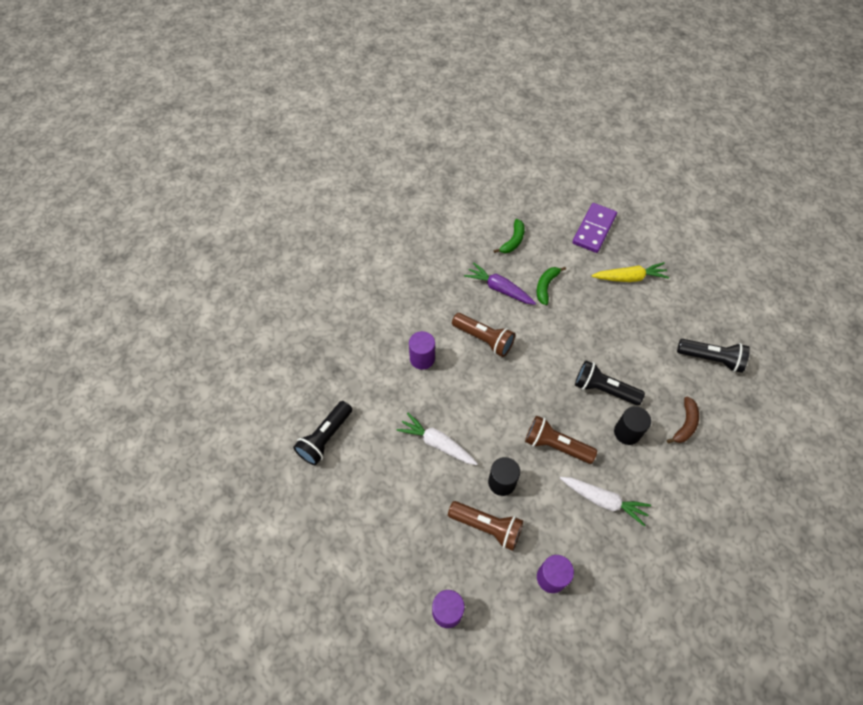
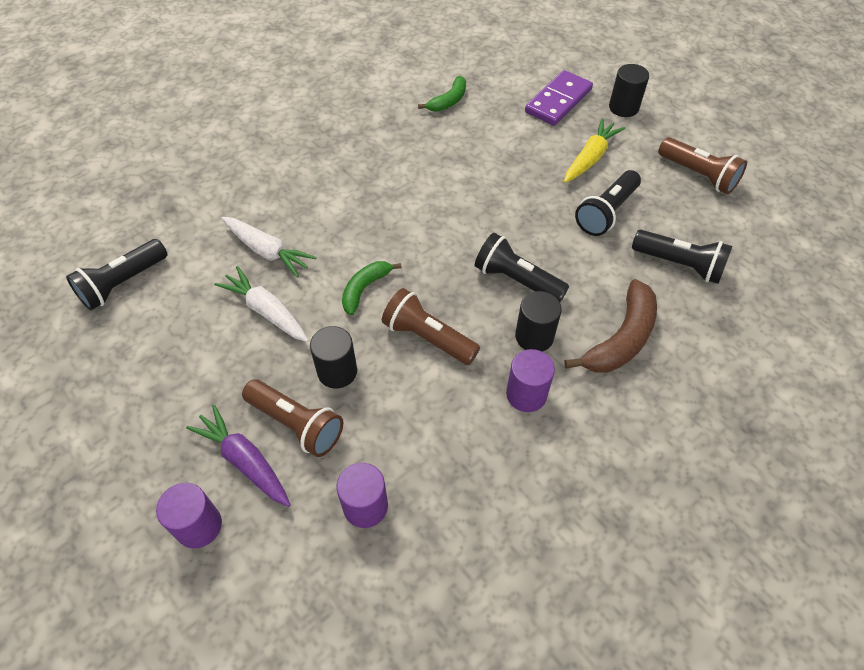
camera: 10 degrees right, 5 degrees down
(422, 358) = (284, 212): purple cylinder -> purple cylinder (526, 394)
(483, 339) = (373, 201): brown flashlight -> brown flashlight (698, 175)
(499, 289) = (413, 149): purple carrot -> purple carrot (245, 461)
(546, 286) = (475, 154): green banana -> green banana (365, 289)
(603, 500) = (474, 417): white carrot -> white carrot (267, 251)
(629, 278) = (590, 158): yellow carrot -> yellow carrot turned 60 degrees counterclockwise
(642, 229) = (623, 107): none -> black cylinder
(651, 323) = (606, 212): none -> black flashlight
(685, 424) = (621, 339): brown banana -> brown banana, size x1.62

